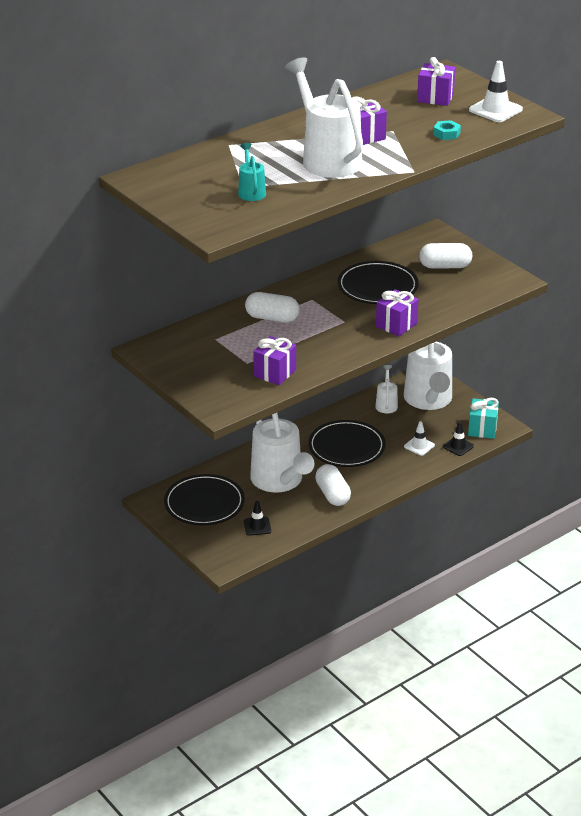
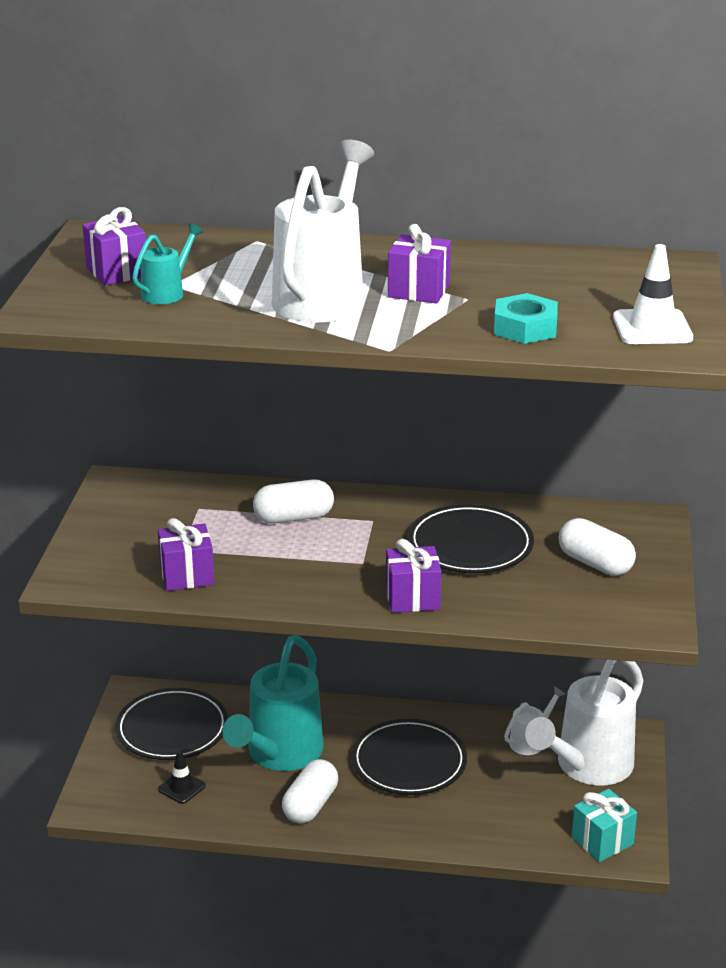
camera: 45 degrees right, 5 degrees down
(272, 318) = (293, 518): white capsule -> white capsule turned 75 degrees counterclockwise
(279, 481) = (280, 754): white watering can -> turquoise watering can
(419, 446) = (493, 813): white traffic cone -> none
(435, 98) = (603, 286): purple gift -> purple gift (117, 272)
(446, 134) = (525, 328): turquoise nut -> turquoise nut, size x1.54
(458, 446) = (539, 843): black traffic cone -> none

